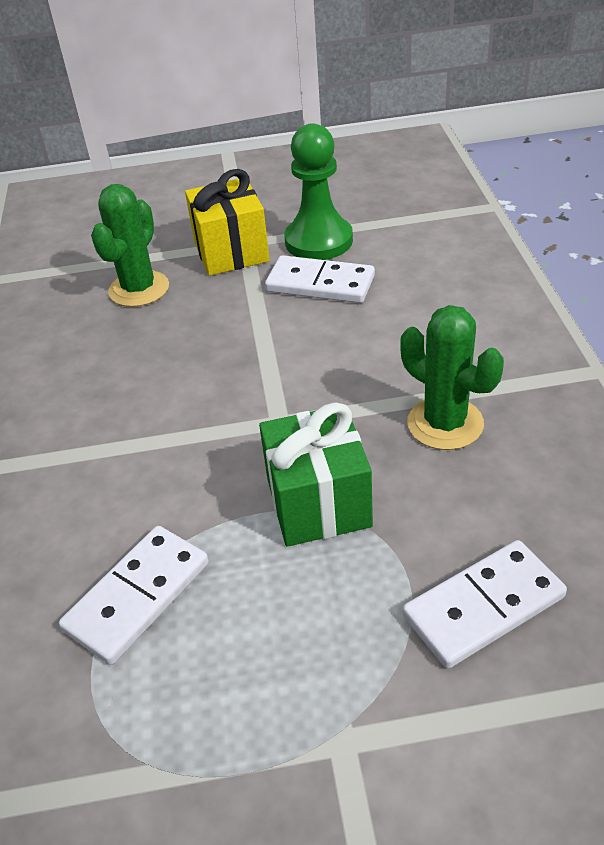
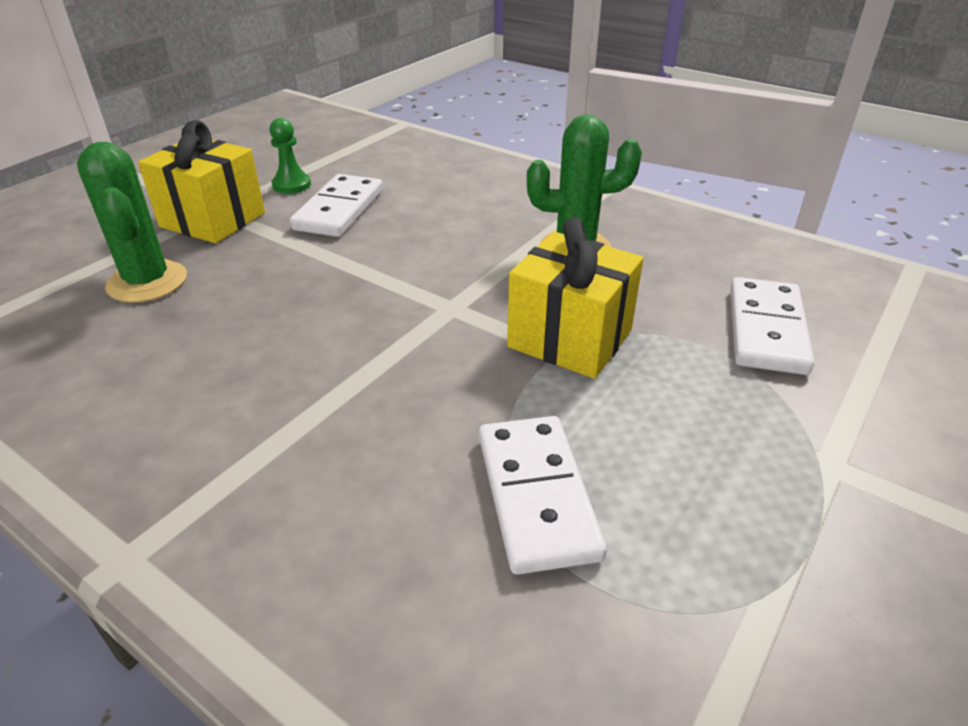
camera: 50 degrees left, 5 degrees down
(318, 502) = (570, 339): green gift -> yellow gift
(319, 241) = (291, 185): green pawn -> green pawn, size x0.53
(320, 284) = (339, 210): white domino -> white domino turned 45 degrees counterclockwise

